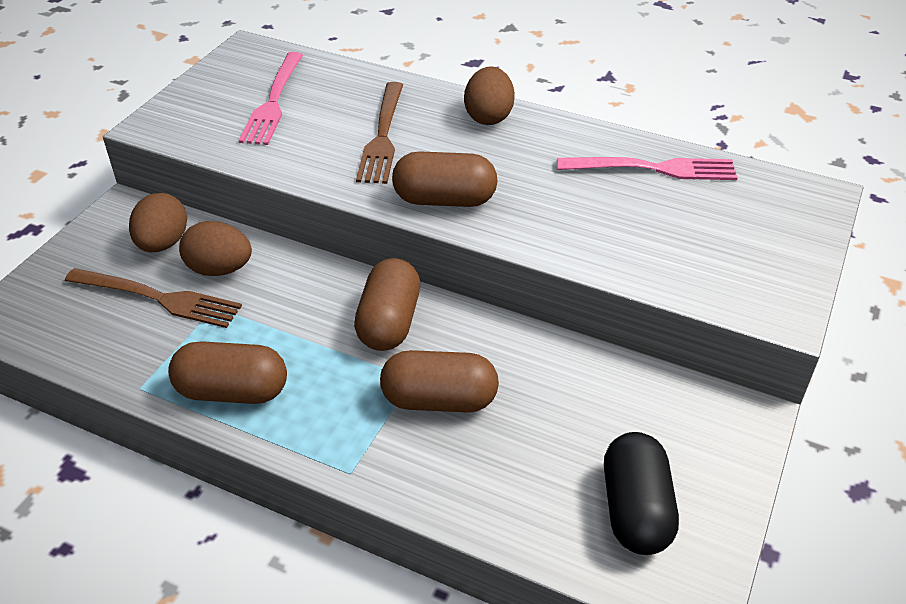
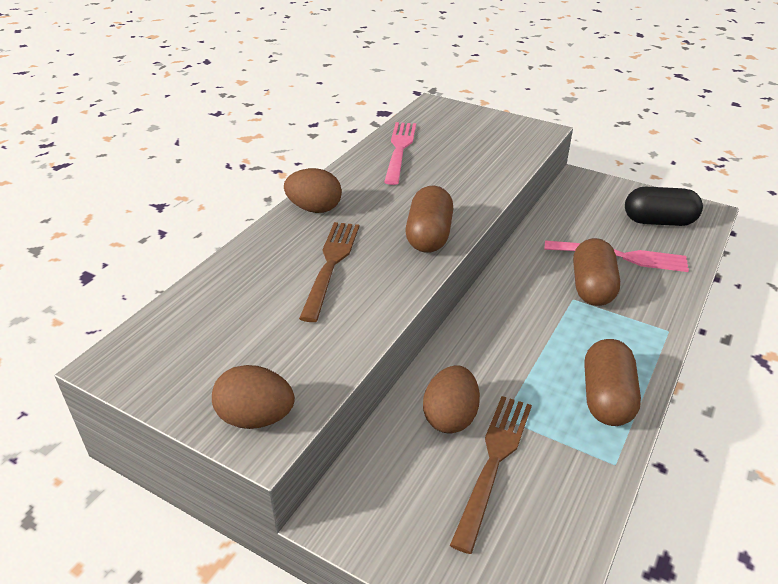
camera: 85 degrees left, 5 degrees down
(163, 244) = (406, 468): brown egg -> brown egg (256, 418)
(273, 102) = (245, 336): pink fork -> pink fork (621, 256)
(383, 136) = (331, 264): brown fork -> brown fork turned 90 degrees counterclockwise
(389, 322) = (516, 309): brown capsule -> none

